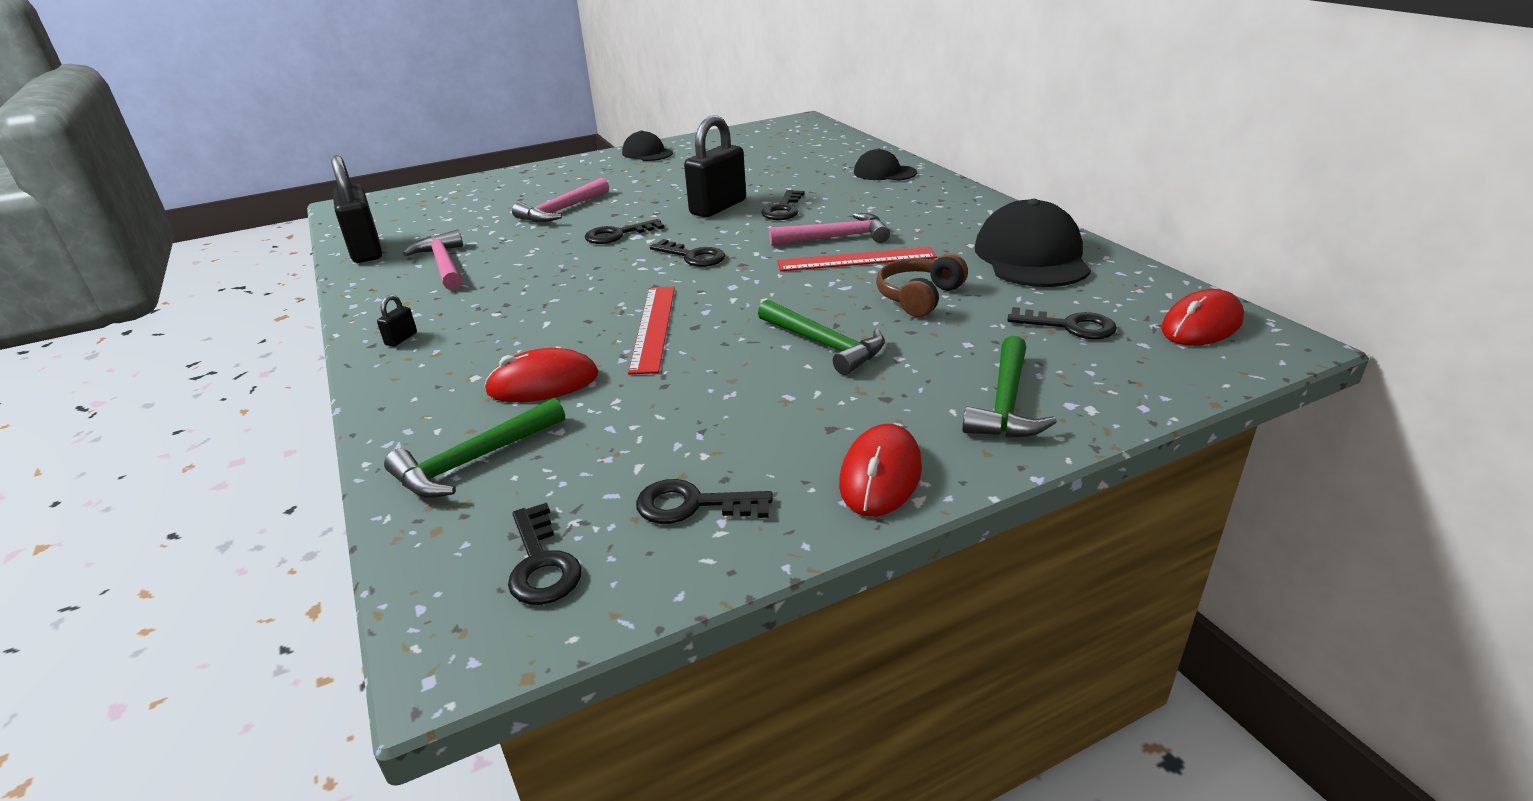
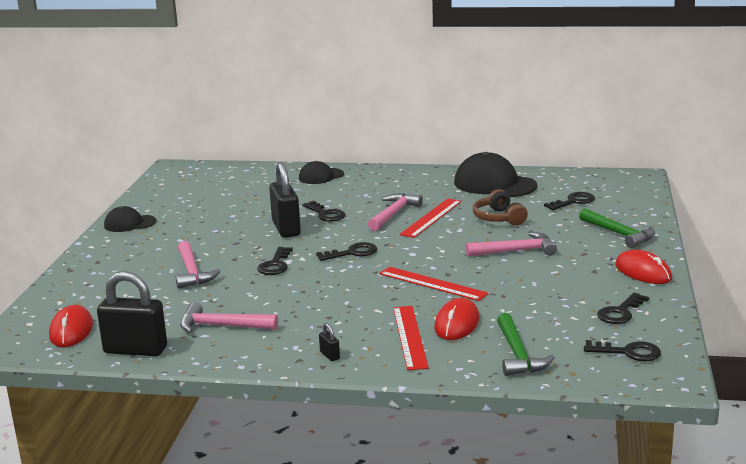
camera: 55 degrees left, 10 degrees down
(482, 366) = (410, 337): none -> red ruler
(824, 345) = (516, 251): green hammer -> pink hammer
(1201, 325) = (607, 181): red mouse -> red mouse (71, 330)

